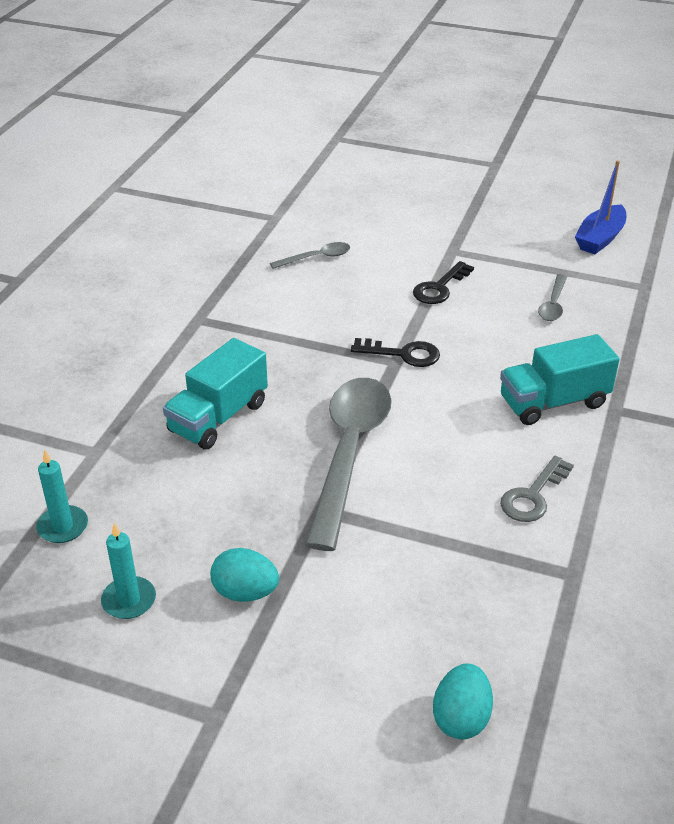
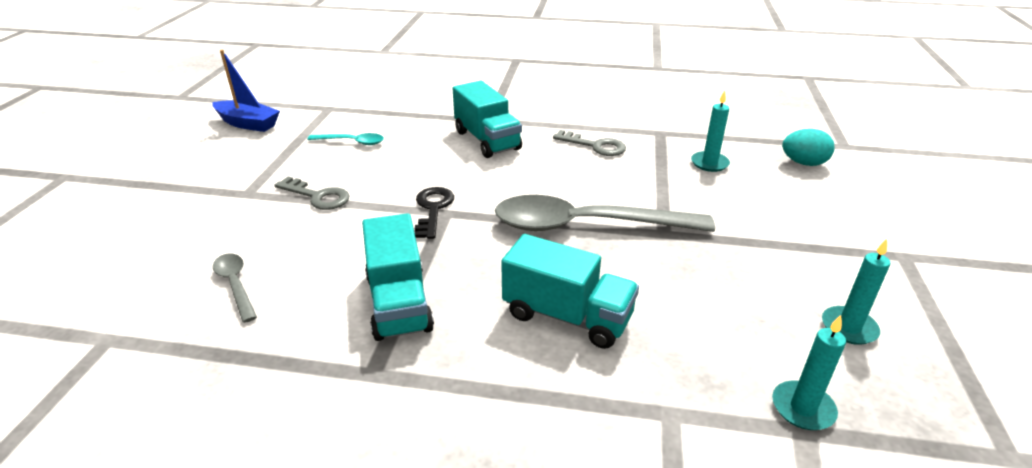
camera: 100 degrees left, 5 degrees down
(245, 592) = (782, 260): turquoise egg -> none
(268, 331) = (399, 303): none -> turquoise truck
(439, 288) = (317, 196): black key -> grey key
(472, 601) = (709, 163): none -> turquoise candle
(553, 304) = (352, 142): grey spoon -> turquoise spoon

